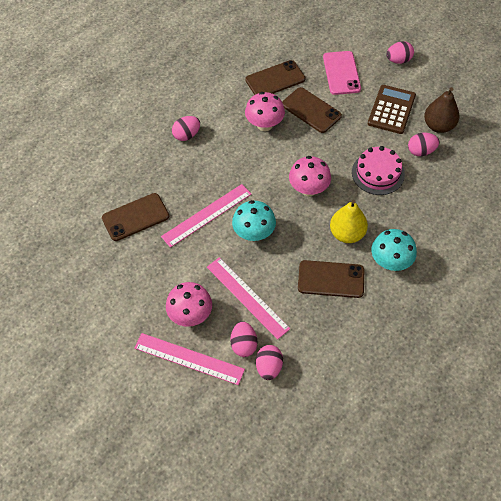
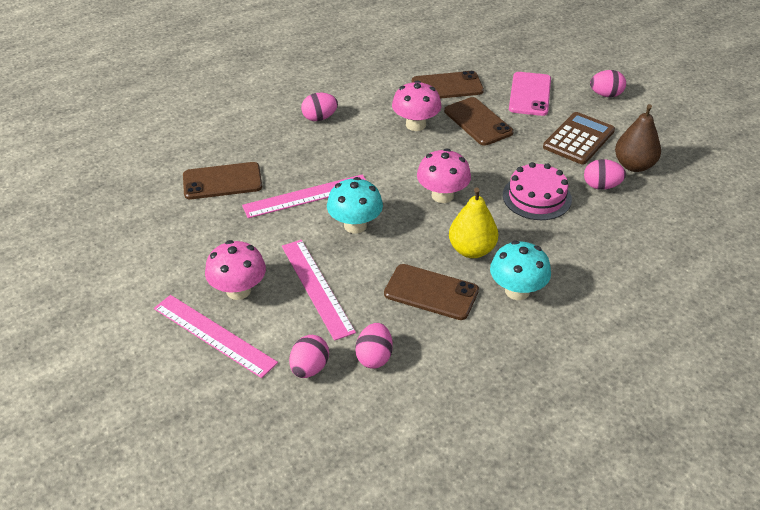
camera: 15 degrees right, 15 degrees down
(244, 345) = (289, 336): pink egg -> pink egg (374, 357)

